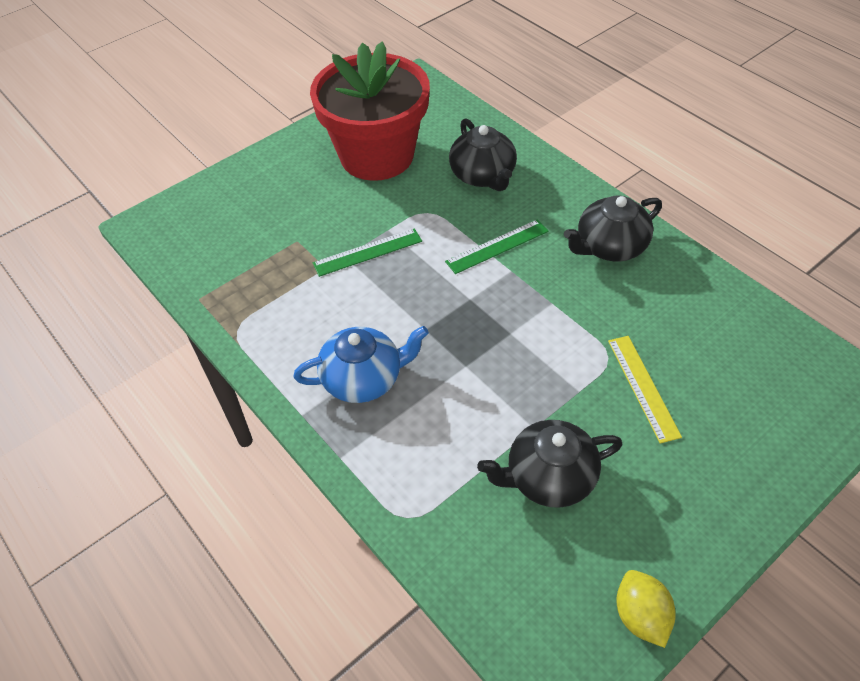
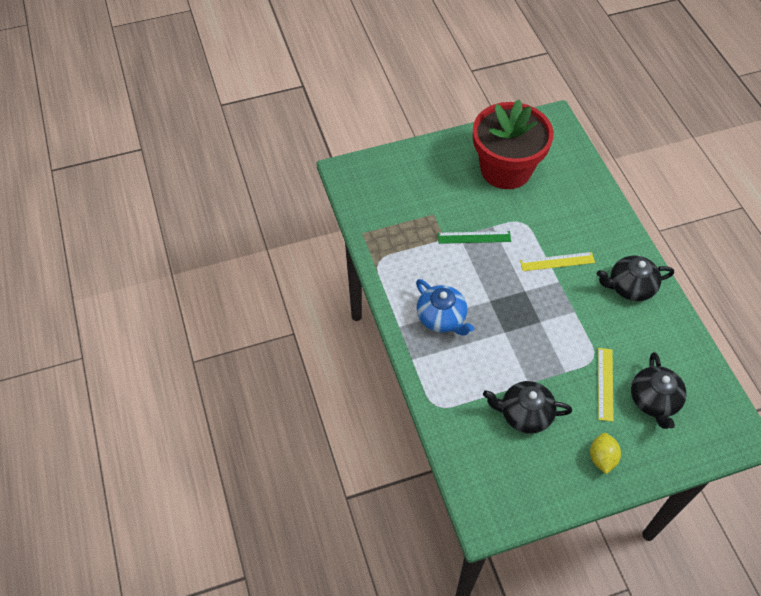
camera: 20 degrees right, 5 degrees up
(363, 378) = (442, 318): blue teapot -> blue teapot turned 45 degrees clockwise
(483, 175) = (570, 208): black teapot -> black teapot (654, 400)
(497, 246) = (557, 261): green ruler -> yellow ruler
(640, 616) = (540, 504): yellow lemon -> yellow lemon (602, 458)

